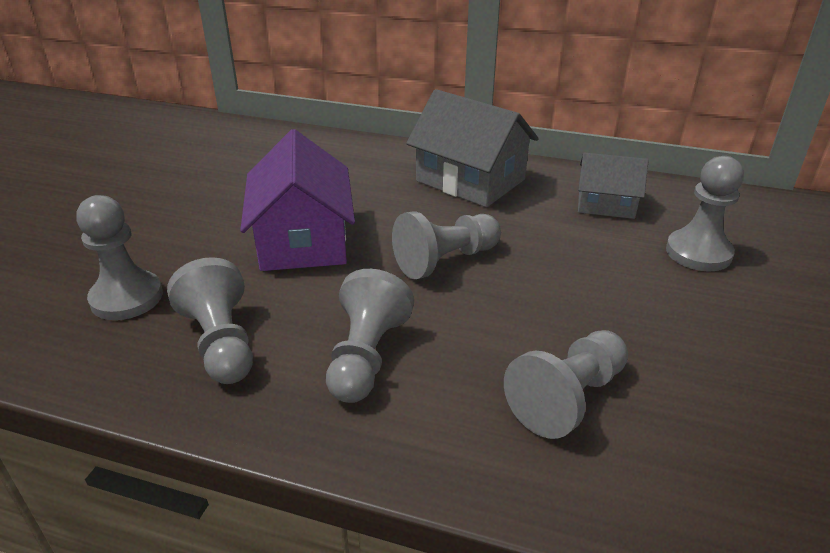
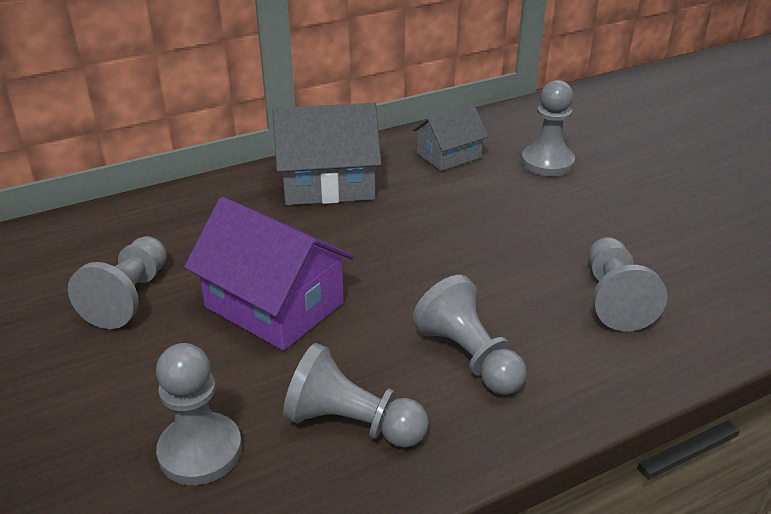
camera: 45 degrees left, 0 degrees up
(445, 260) = (410, 256): grey pawn -> grey pawn (129, 297)

